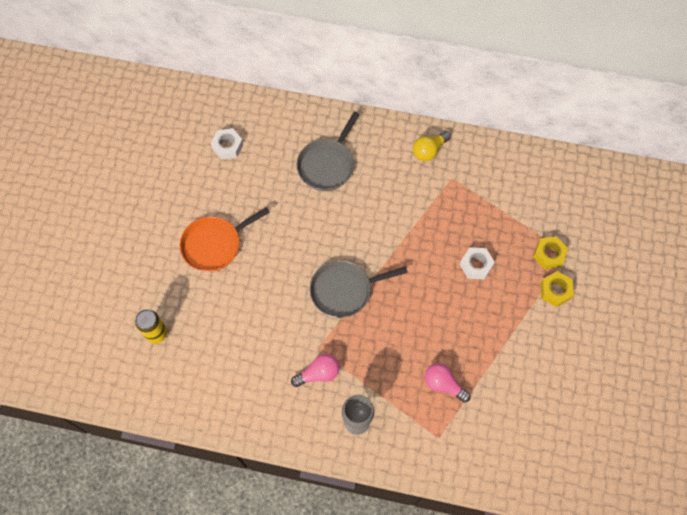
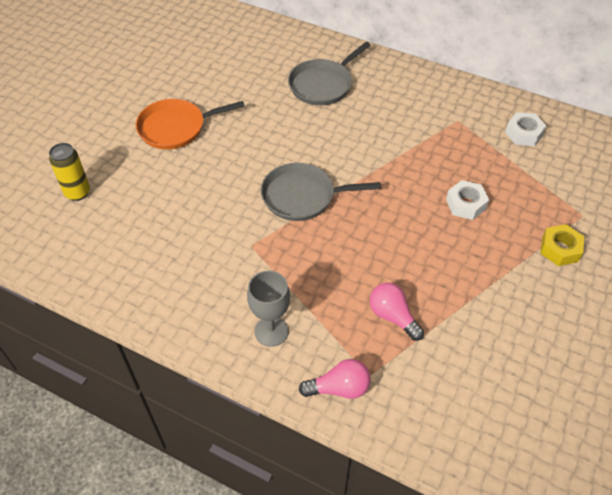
camera: 15 degrees right, 15 degrees down
(227, 146) = (224, 52): white nut -> white nut (523, 134)
(319, 373) = (243, 270): pink light bulb -> pink light bulb (339, 388)
(429, 150) = (438, 93): yellow light bulb -> none
(549, 255) = (558, 212): yellow nut -> none

